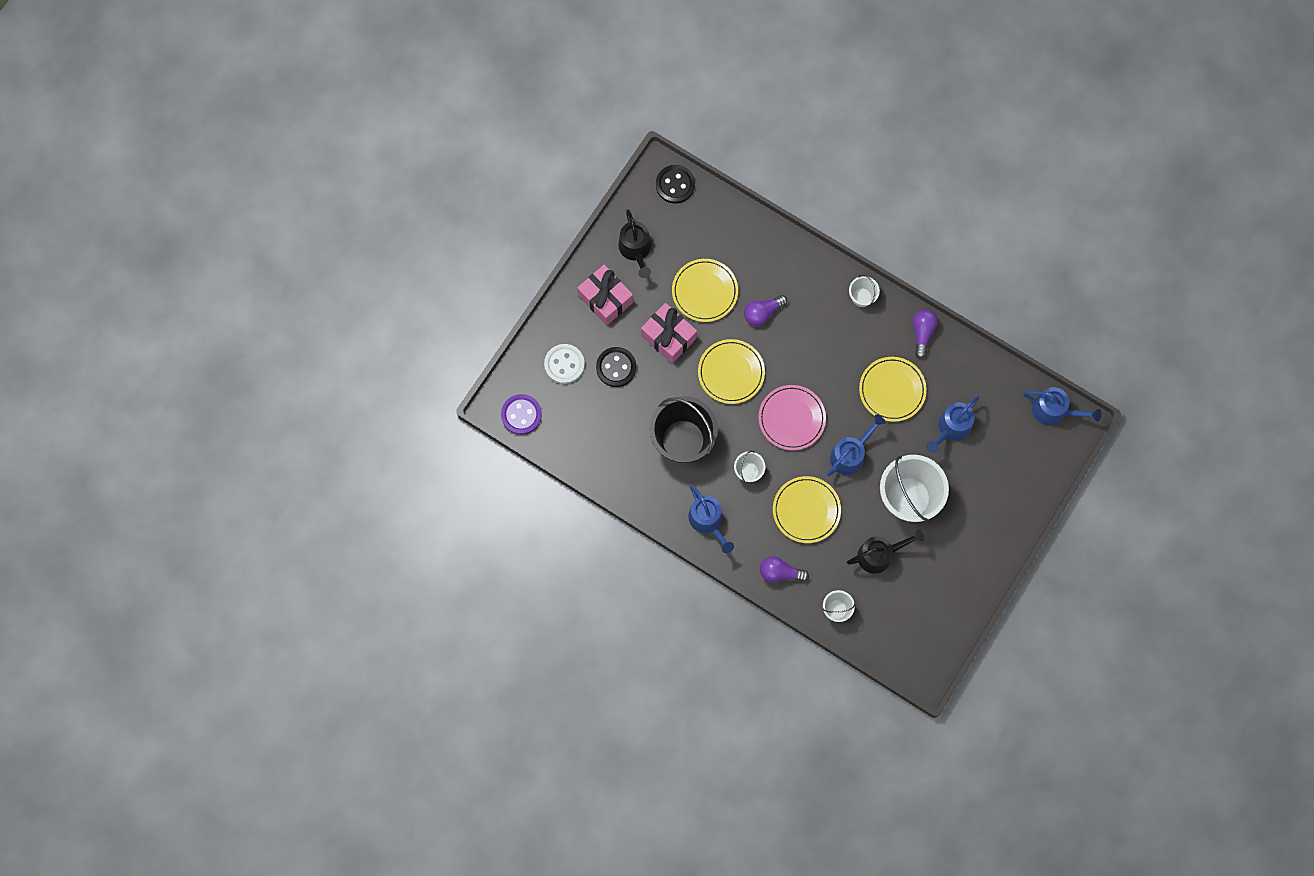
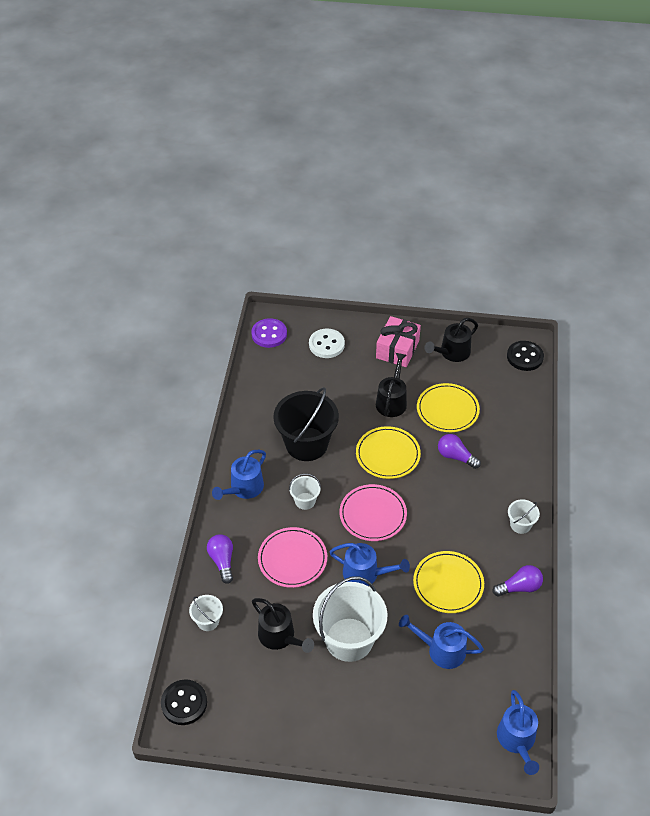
camera: 65 degrees right, 25 degrees down
(616, 367) = (344, 377): black button -> black button (184, 703)
(668, 337) = (392, 401): pink gift -> black watering can
(806, 510) = (292, 559): yellow plate -> pink plate

